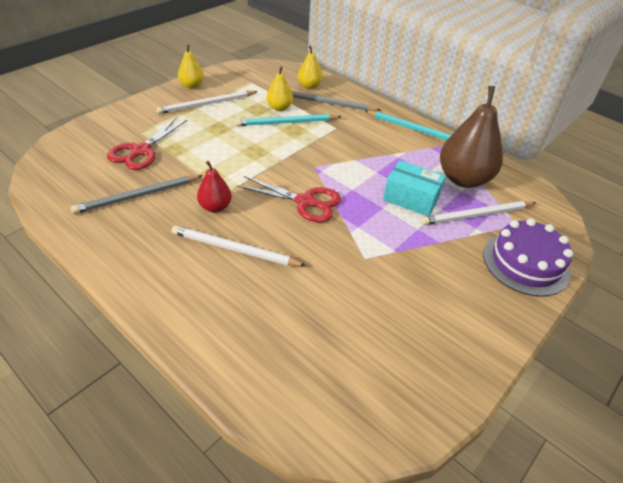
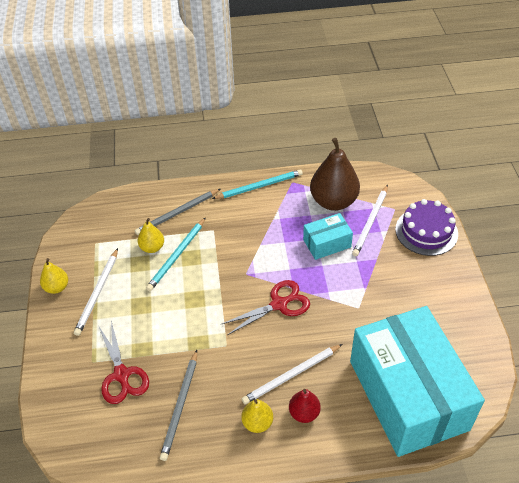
camera: 45 degrees left, 5 degrees up
(215, 207) = (237, 362): red pear -> red pear (304, 413)
(299, 356) = (408, 395): none -> turquoise box
(309, 86) = (141, 208): yellow pear -> yellow pear (257, 423)

